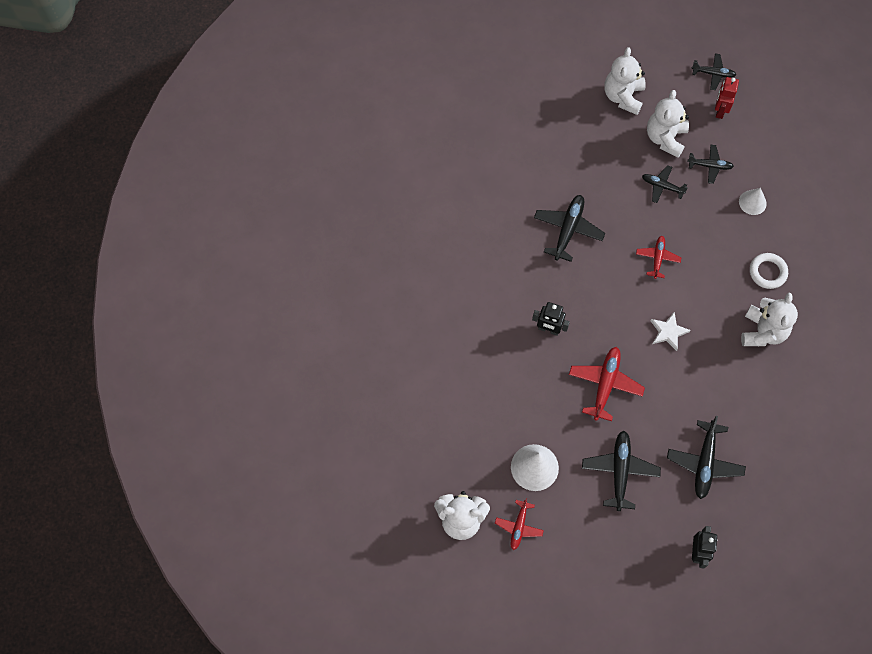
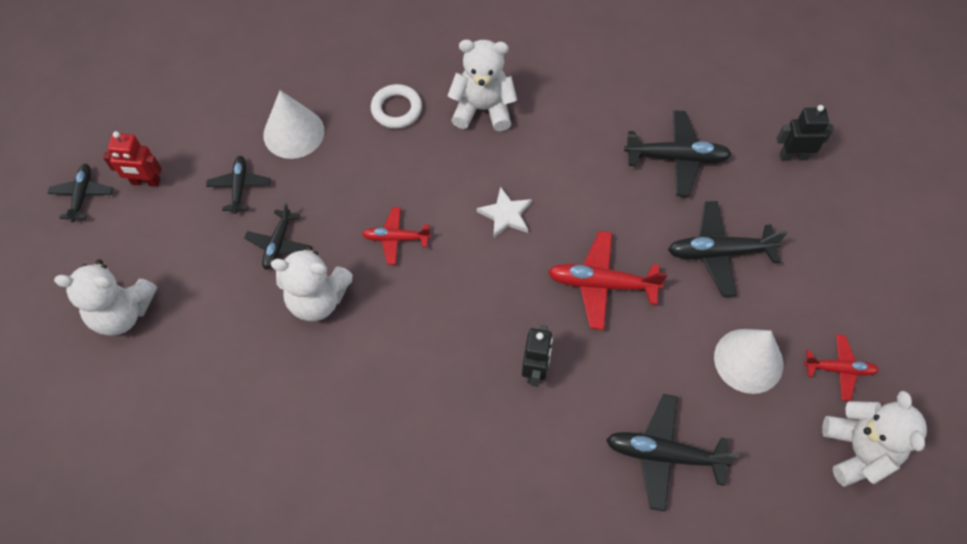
camera: 100 degrees left, 5 degrees down
(568, 229) = (365, 364): black plane -> black plane (663, 455)
(665, 138) = (196, 247): white teddy bear -> white teddy bear (317, 299)
(752, 202) = (293, 133): white cone -> white cone, size x1.59

